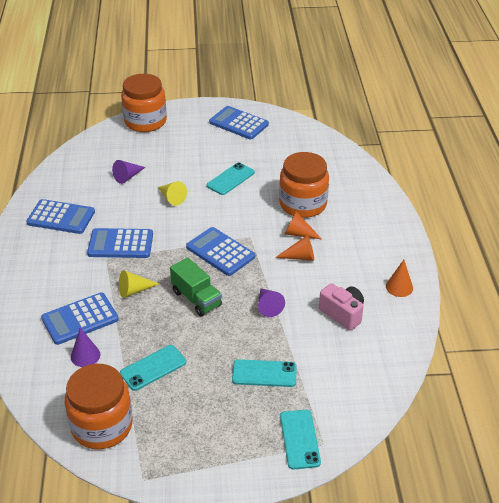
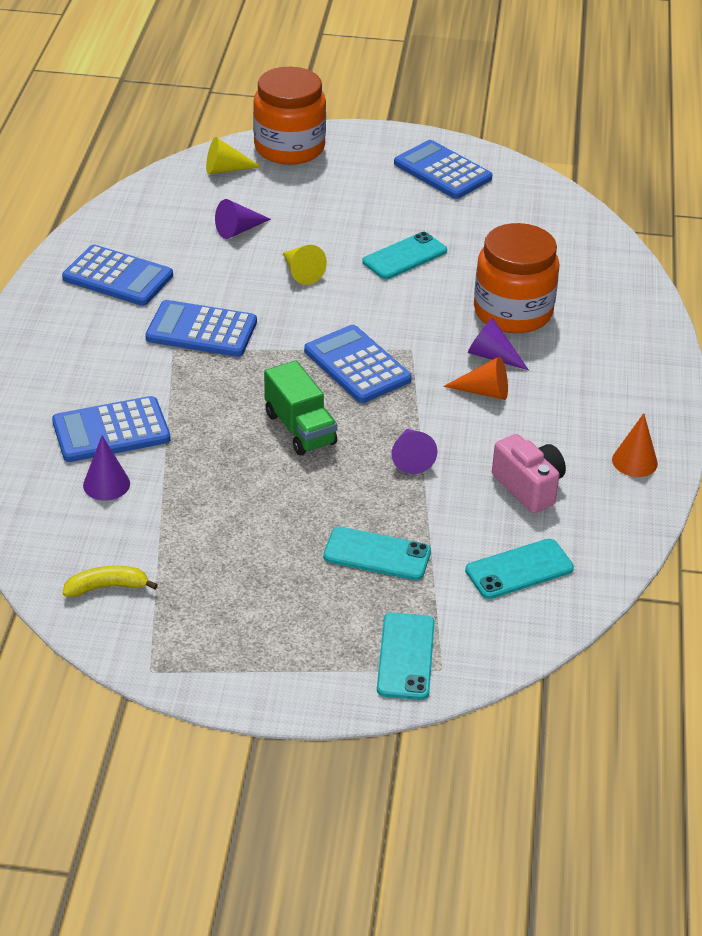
camera: 10 degrees right, 0 degrees up
(102, 426) = (107, 587): orange jar -> yellow banana
(134, 290) = (205, 402): yellow cone -> yellow cone (226, 169)
(153, 368) = (206, 518): turquoise phone -> turquoise phone (519, 569)
(298, 234) = (492, 356): orange cone -> purple cone

